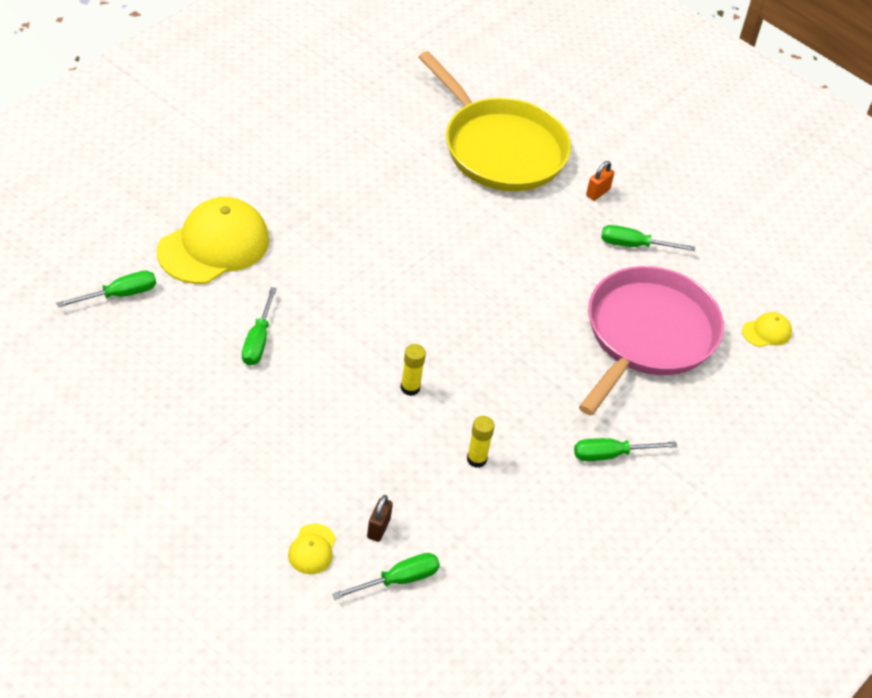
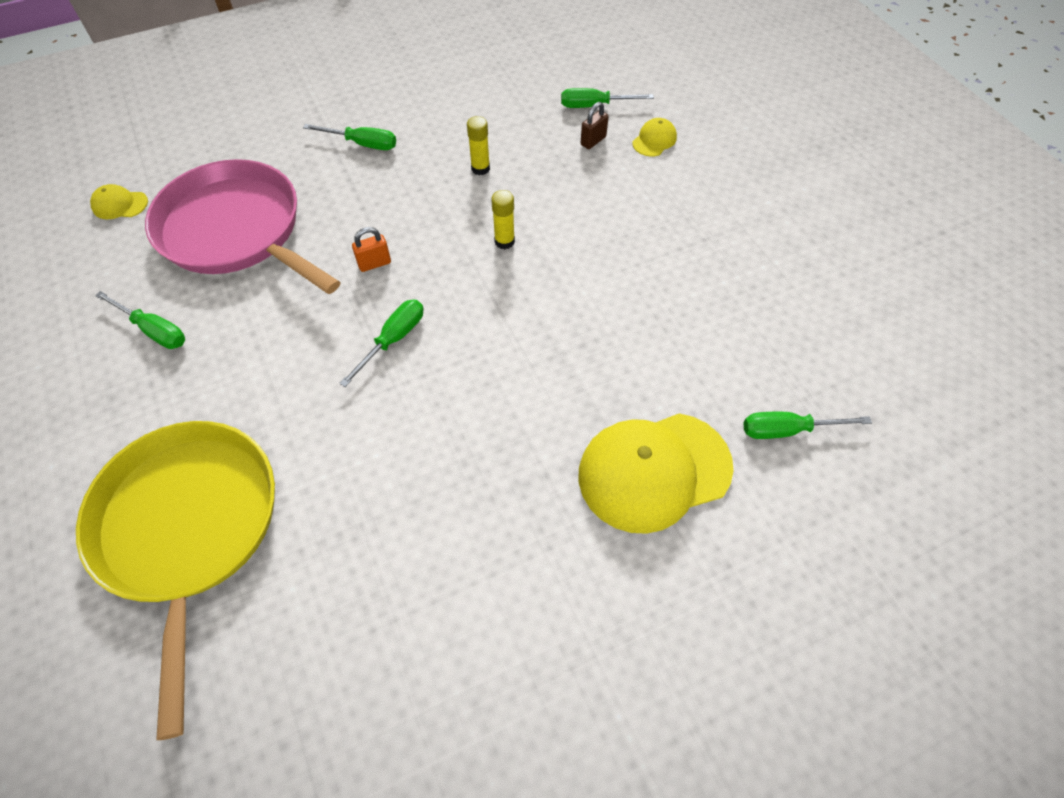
camera: 150 degrees left, 10 degrees up
(258, 340) = (639, 330): green screwdriver -> green screwdriver (393, 340)
(597, 192) = (127, 414): orange padlock -> orange padlock (374, 263)
(647, 335) = (236, 231): pink pan -> pink pan turned 75 degrees clockwise

